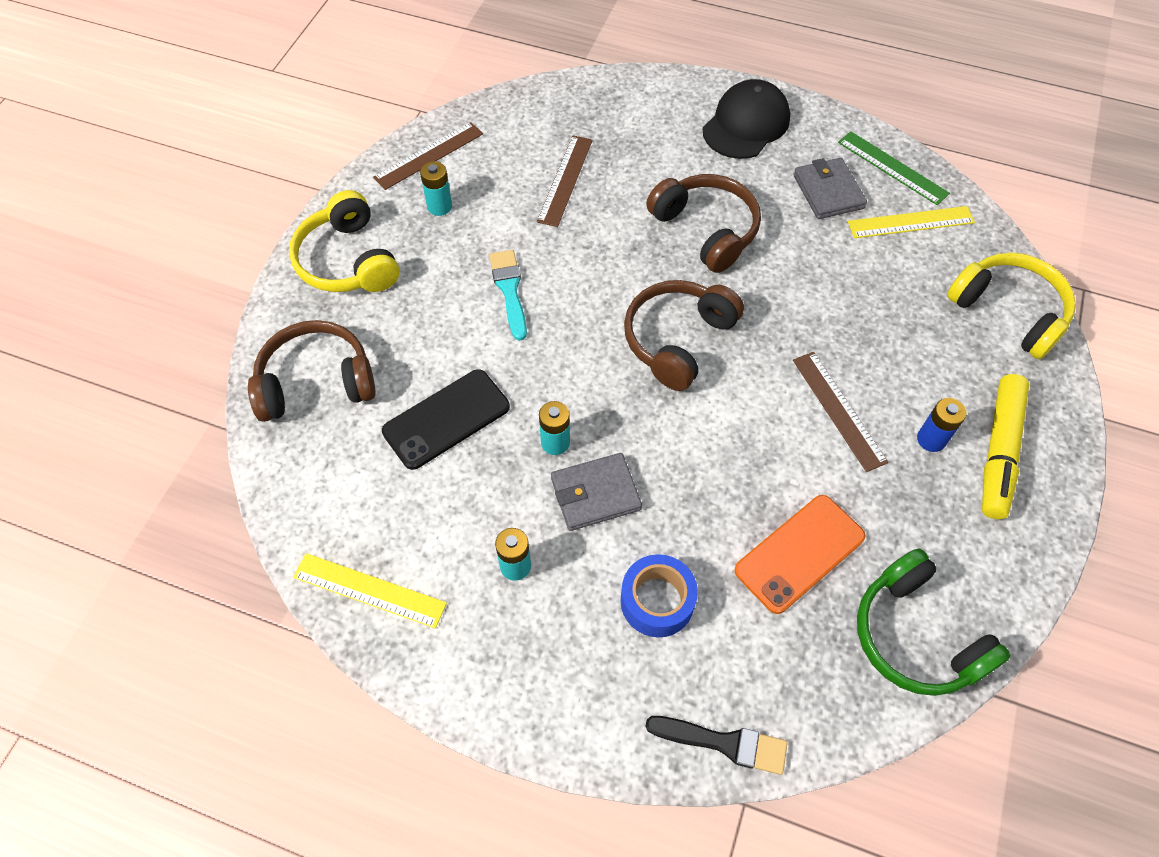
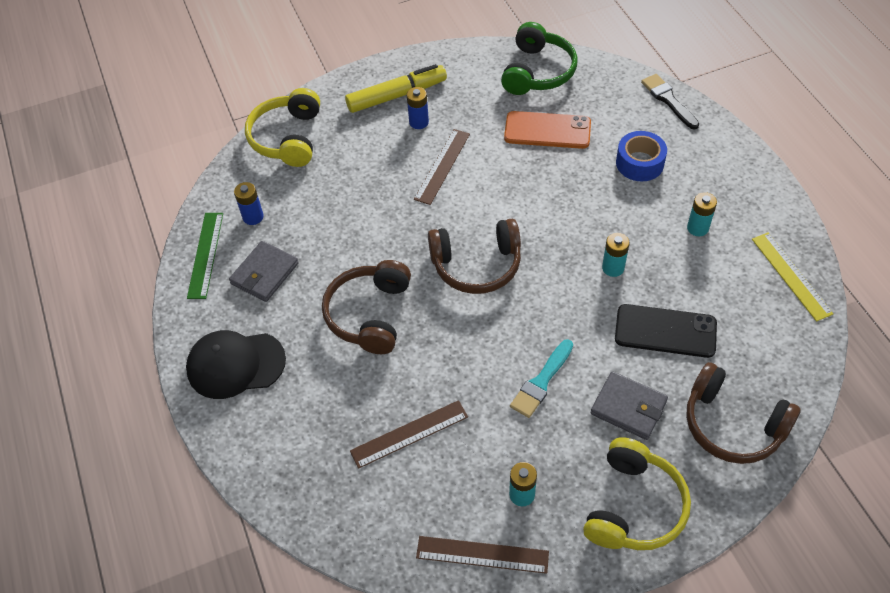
camera: 130 degrees left, 5 degrees down
(595, 494) = (618, 227): grey wallet -> grey wallet (628, 407)
(911, 222) = (253, 217): yellow ruler -> blue battery

